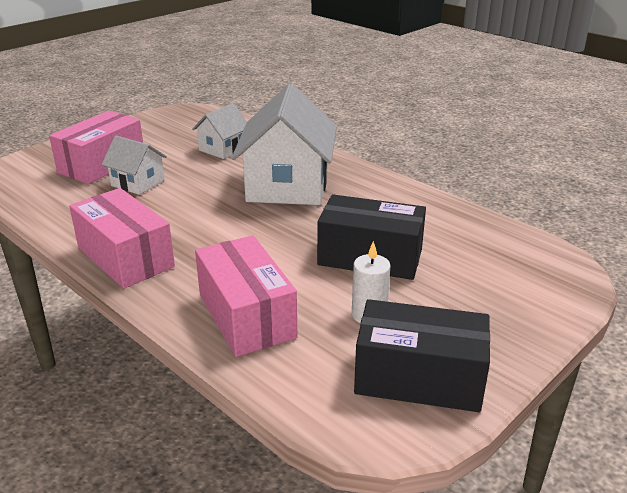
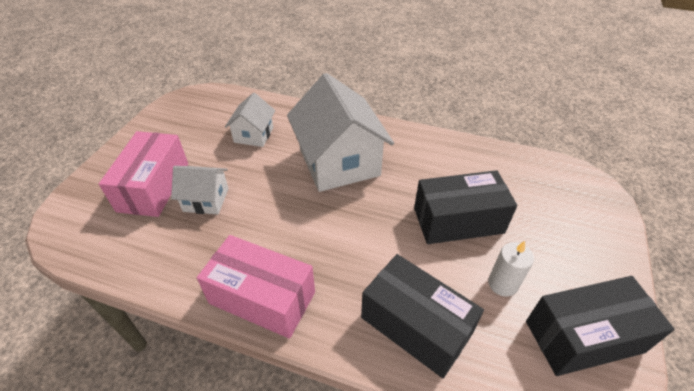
camera: 25 degrees left, 15 degrees up
(246, 315) = (416, 325): pink box -> black box

